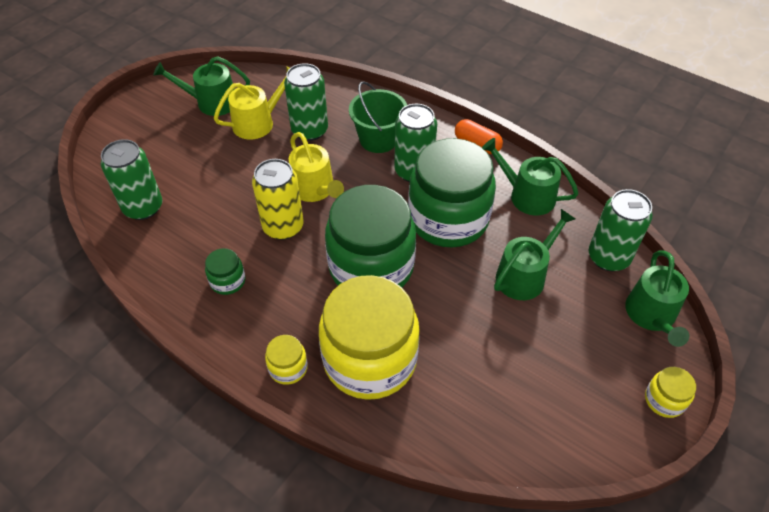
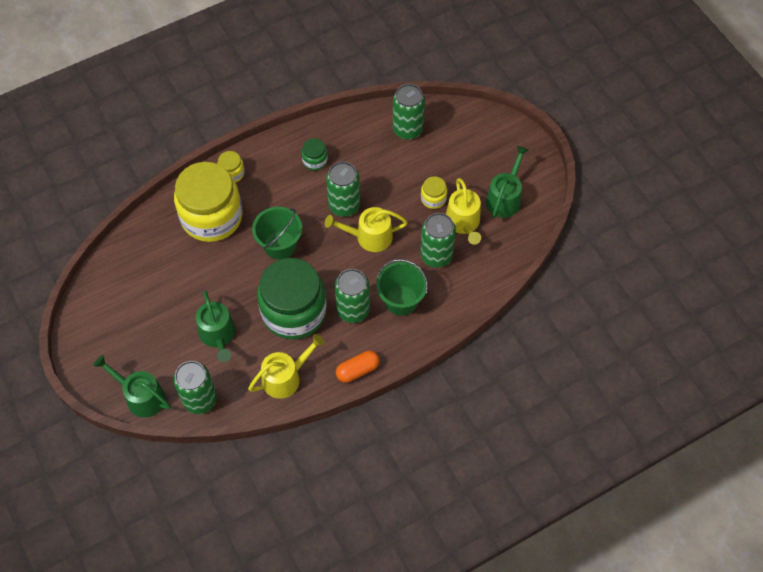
camera: 115 degrees right, 10 degrees up
(283, 227) = (344, 205): yellow can -> green can
(371, 266) = (280, 245): green jar -> green bucket
(527, 196) = (285, 377): green watering can -> yellow watering can
(664, 400) = (86, 363): yellow jar -> yellow jar (433, 198)

